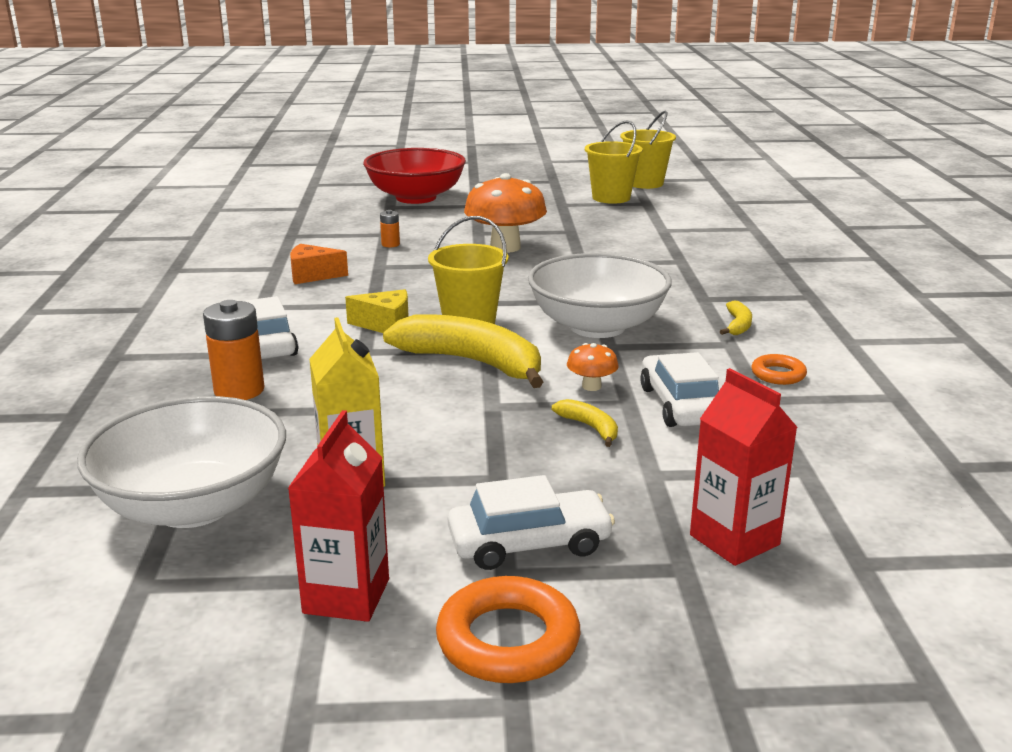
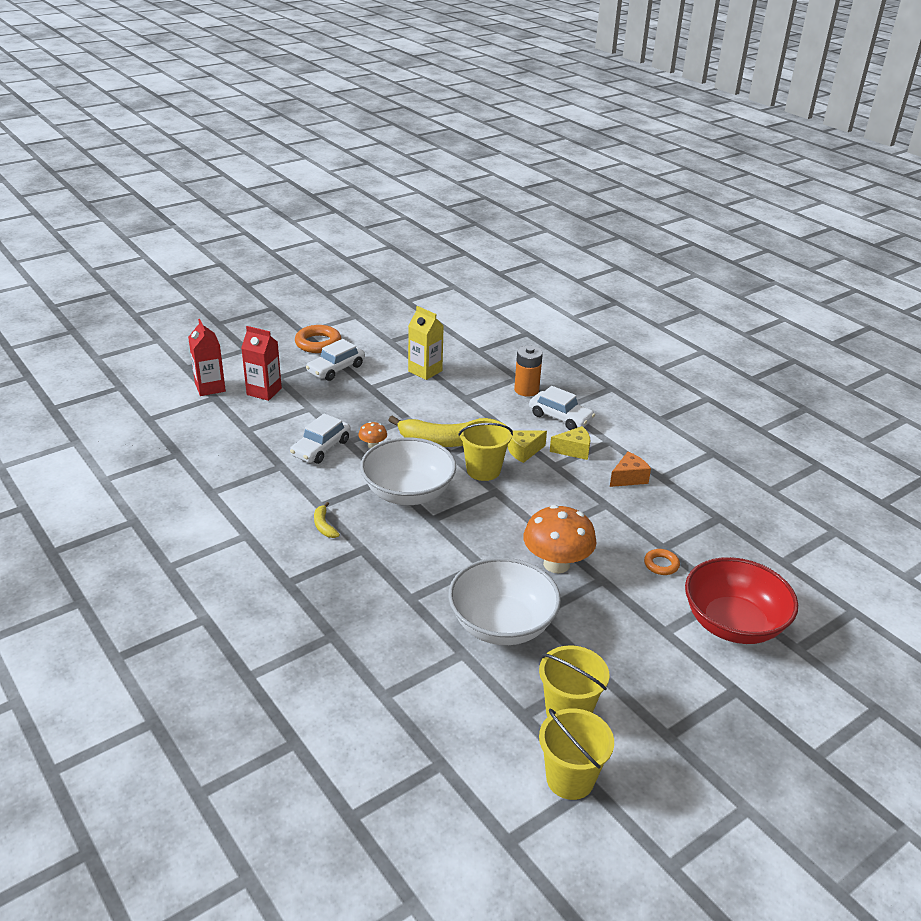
camera: 145 degrees right, 10 degrees up
(193, 506) = (463, 346): white bowl -> white bowl (502, 624)
(322, 310) = (574, 450): none -> yellow cheese
(346, 596) = (377, 339): red carton -> red carton (210, 387)
(390, 244) = (638, 534): orange battery -> none
(590, 427) = (354, 421): yellow banana -> none
(680, 405) = (321, 448): white car -> white car turned 75 degrees clockwise
(778, 374) = (281, 487): orange ring -> orange ring (661, 564)

